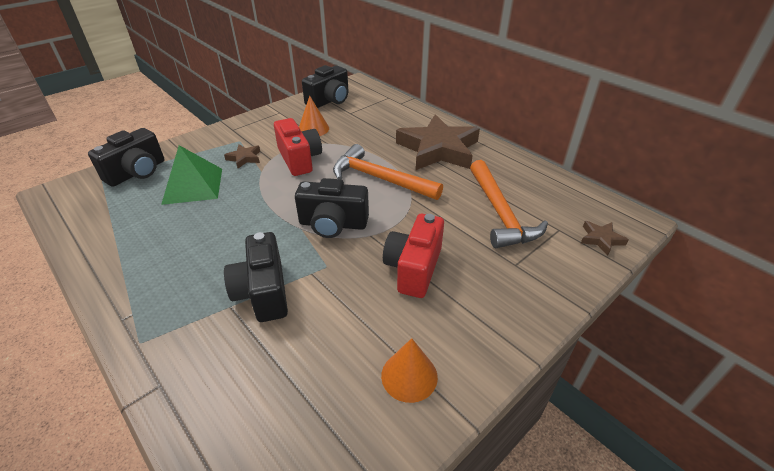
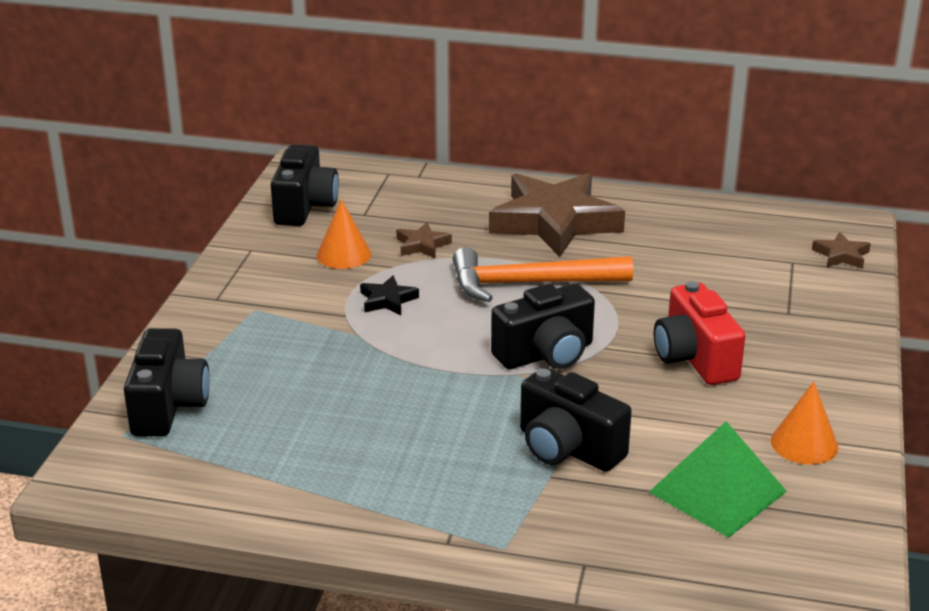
camera: 35 degrees left, 10 degrees down
(193, 186) = (287, 388): green pyramid -> green pyramid (717, 491)
(244, 158) = (304, 328): brown star -> brown star (422, 245)
(299, 159) = (387, 300): red camera -> black star
(500, 213) = (715, 268): orange hammer -> none

